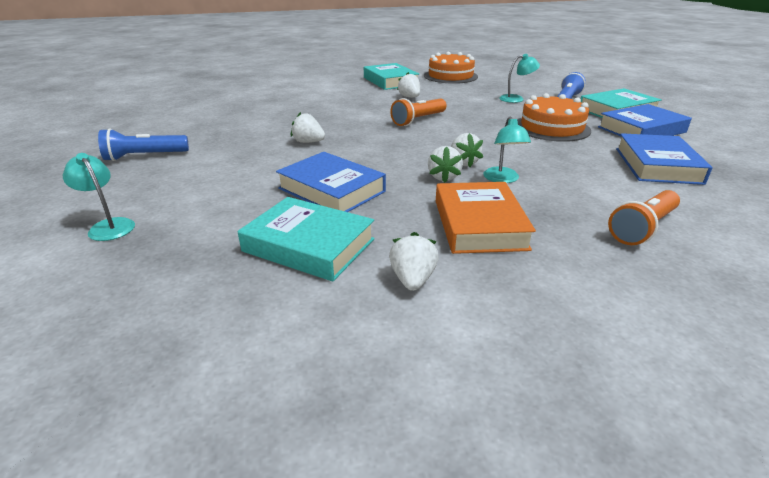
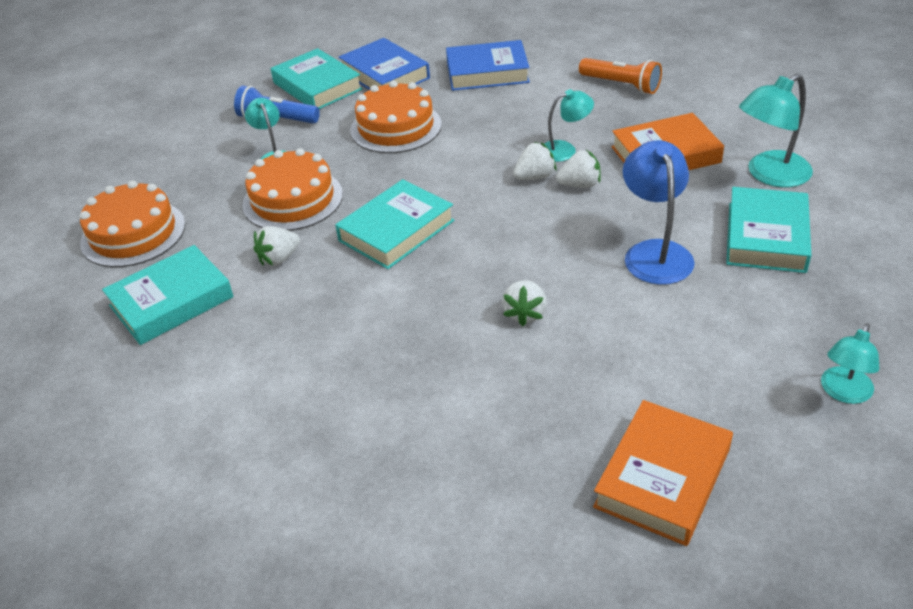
camera: 100 degrees left, 10 degrees up
(145, 156) = (662, 478): blue flashlight -> orange book
(331, 190) = (654, 252): blue book -> blue lamp
(412, 279) = (769, 175): white strawberry -> turquoise lamp
(418, 120) = (396, 230): orange flashlight -> turquoise book
(466, 101) = (293, 199): none -> orange cake

